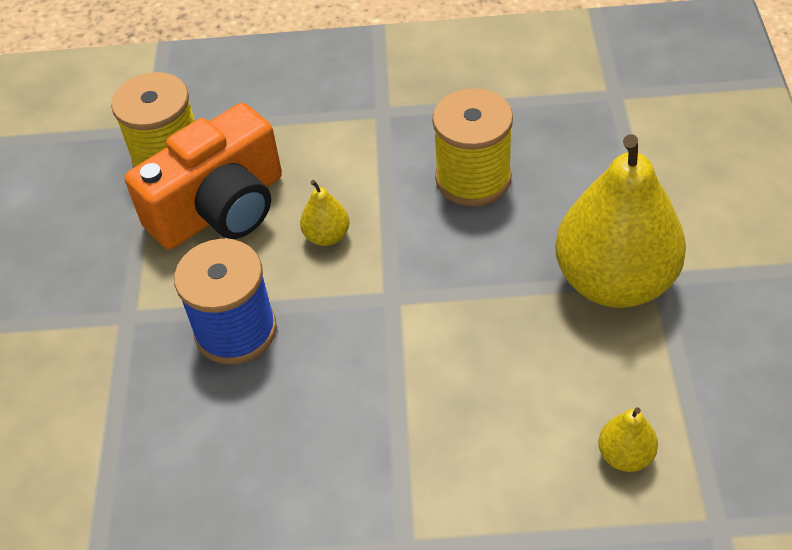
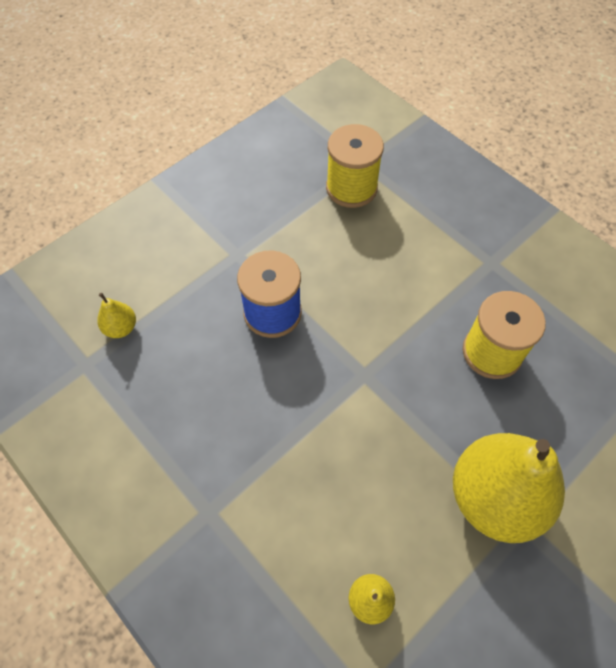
camera: 45 degrees right, 10 degrees up
(220, 208) = (343, 239): orange camera -> none
(327, 236) = (374, 306): yellow pear -> yellow pear (121, 328)

